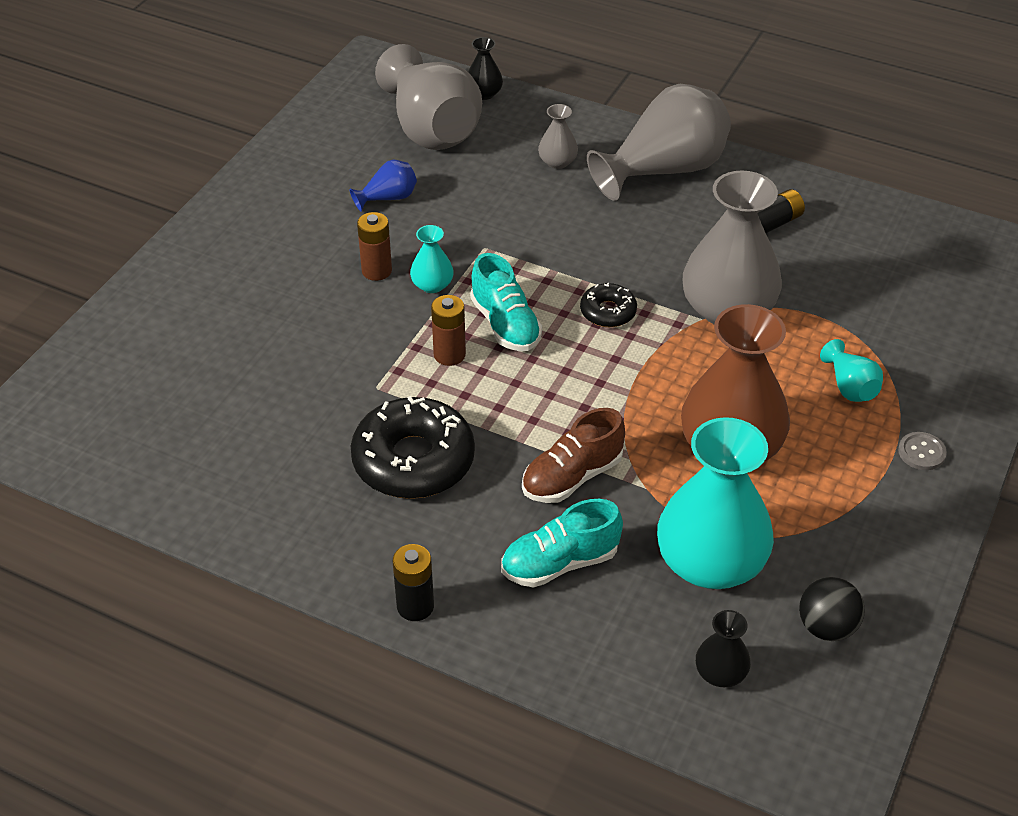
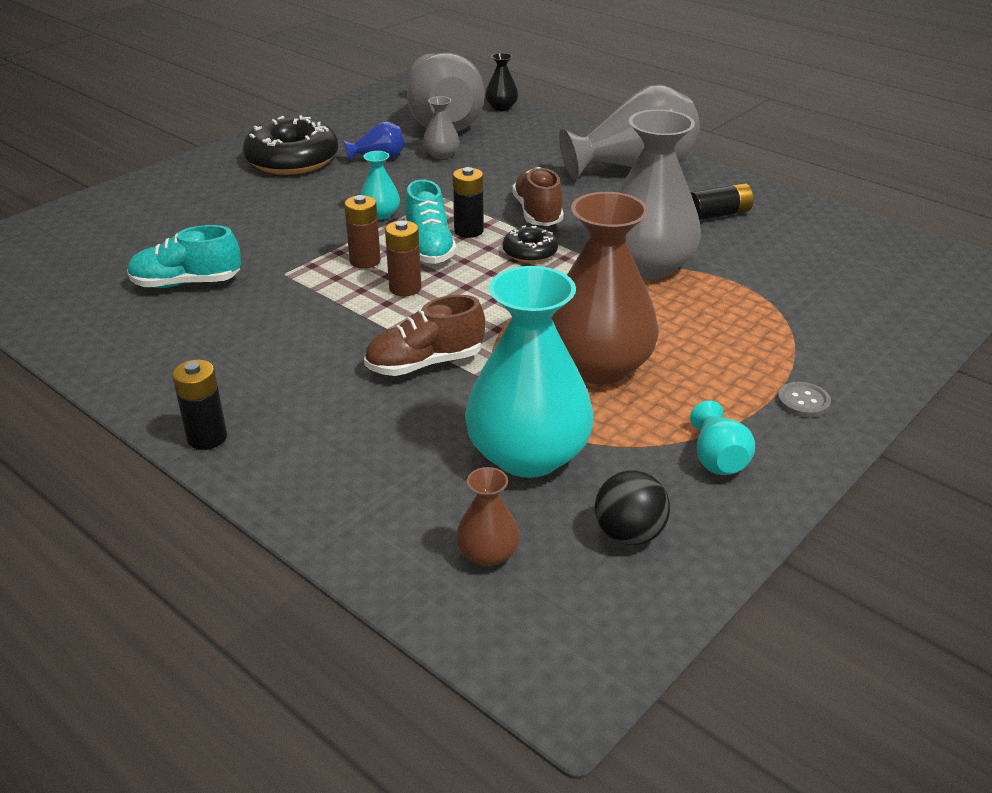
camera: 15 degrees right, 10 degrees down
(376, 271) = (338, 199): brown battery -> brown battery (405, 288)
(413, 460) = (282, 328): black donut -> black donut (292, 160)
(534, 293) = (468, 231): none -> black battery
(557, 162) = (540, 153): grey vase -> grey vase (441, 155)
(559, 563) = (371, 428): turquoise shoe -> turquoise shoe (186, 283)
(592, 254) = (538, 213): none -> brown shoe
(720, 673) = (487, 554): black vase -> brown vase
(850, 387) = (746, 338): turquoise vase -> turquoise vase (717, 459)

